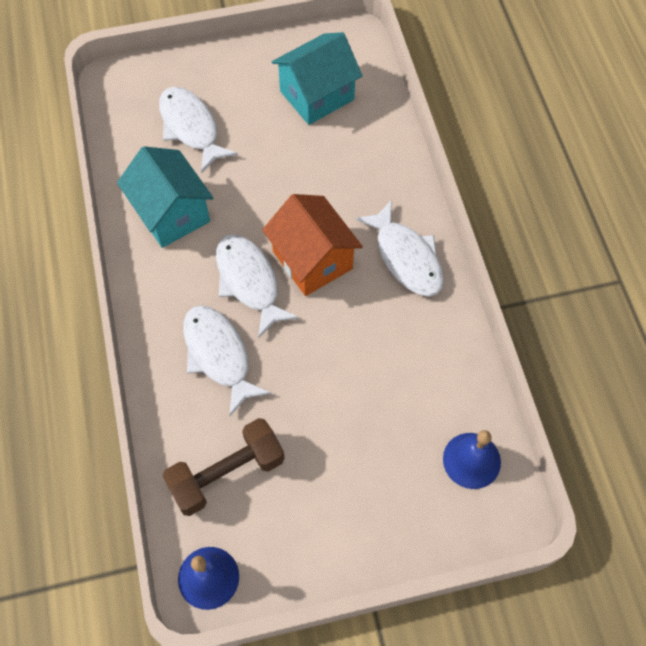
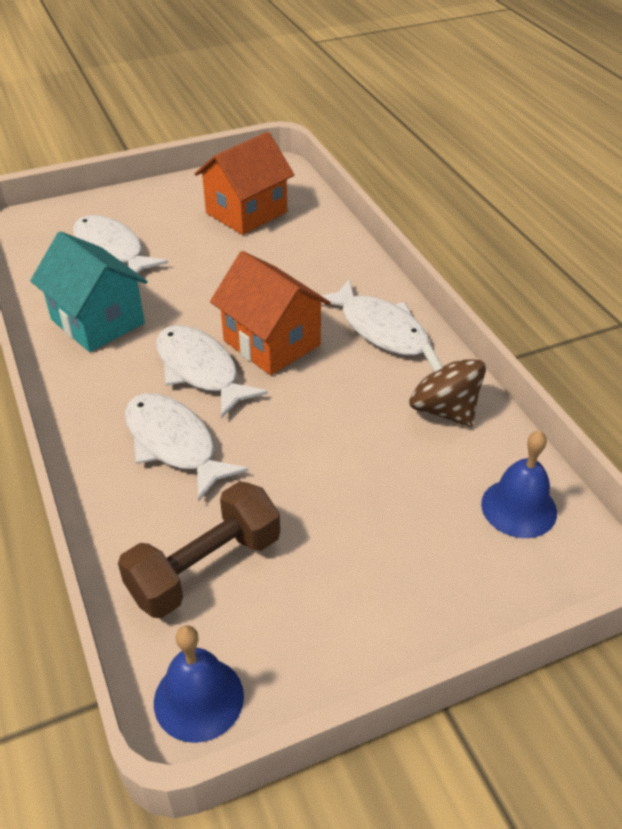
camera: 10 degrees left, 20 degrees down
(317, 95) = (246, 212): turquoise house -> orange house
(438, 354) = (443, 409): none -> brown spinning top

